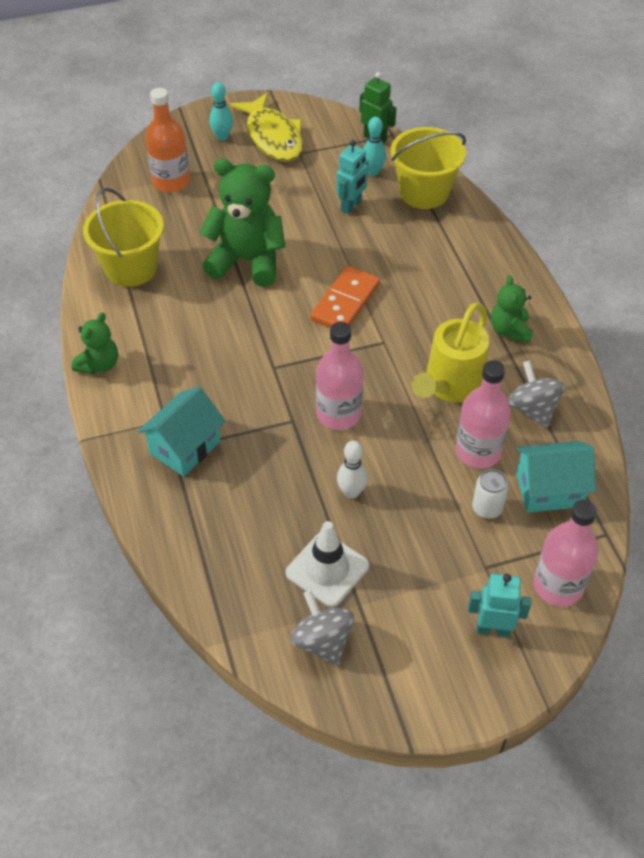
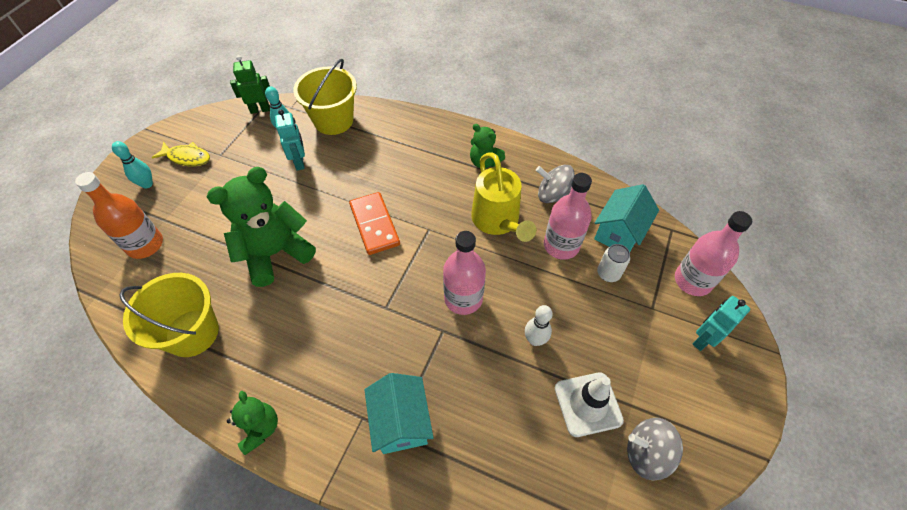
camera: 50 degrees left, 5 degrees up
(273, 137) = (187, 157): yellow fish -> yellow fish, size x0.60

